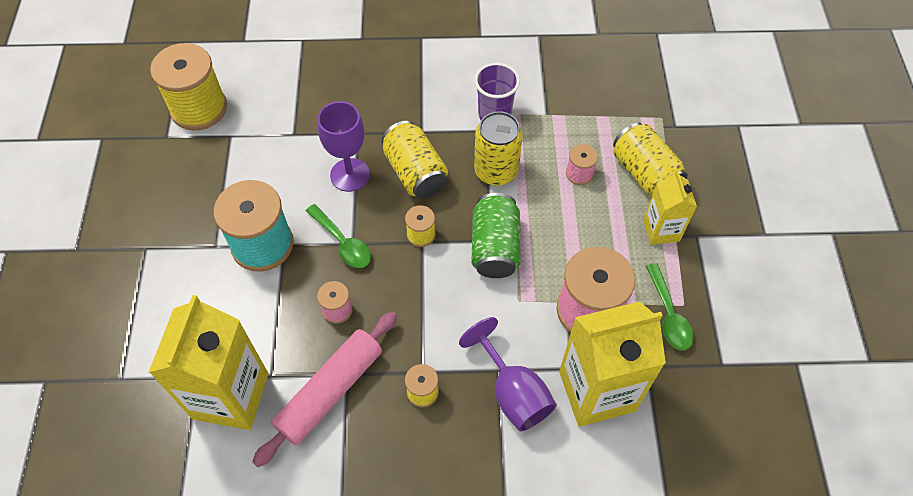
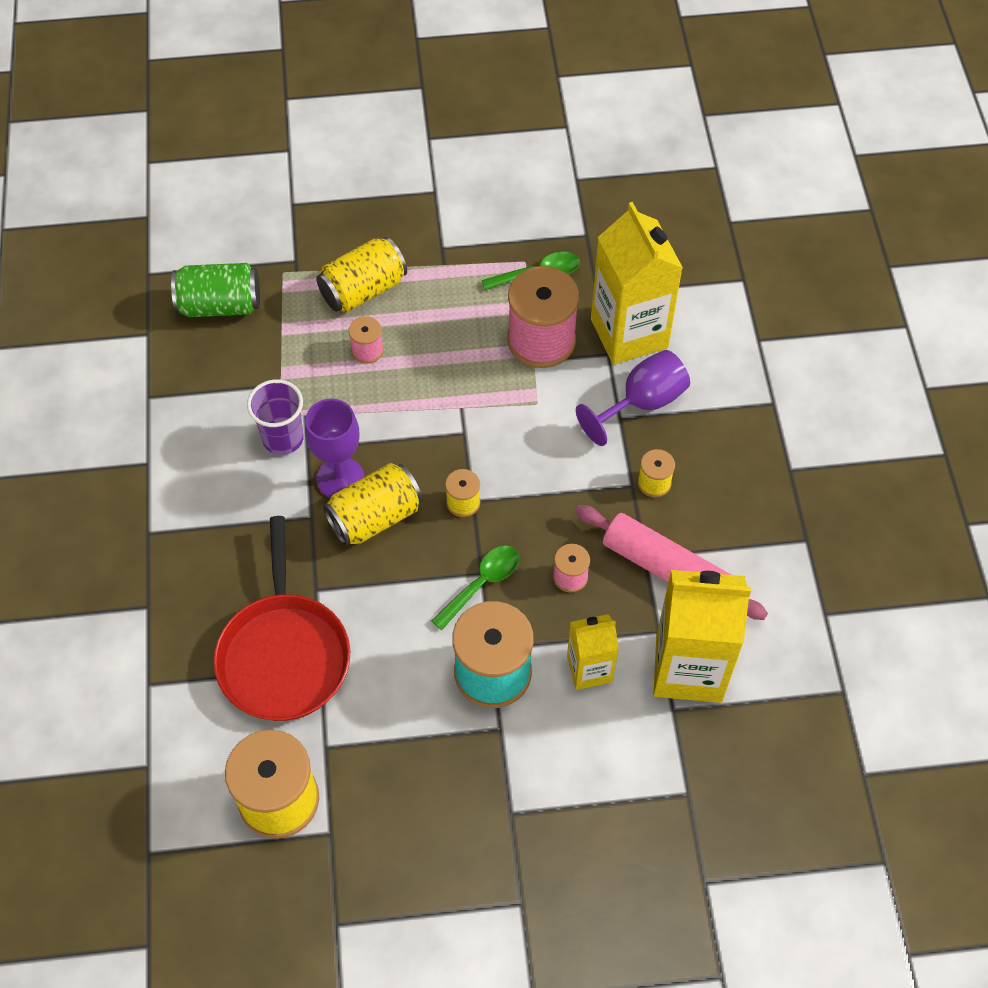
camera: 95 degrees left, 0 degrees up
(307, 113) = (284, 655): none -> red pan
(350, 175) = (382, 589): purple goblet -> purple goblet (340, 478)
(494, 247) = (473, 428): green can -> green can (220, 305)
(496, 171) = (368, 432): yellow can -> none
(661, 230) = (437, 277): yellow carton -> yellow carton (589, 669)

